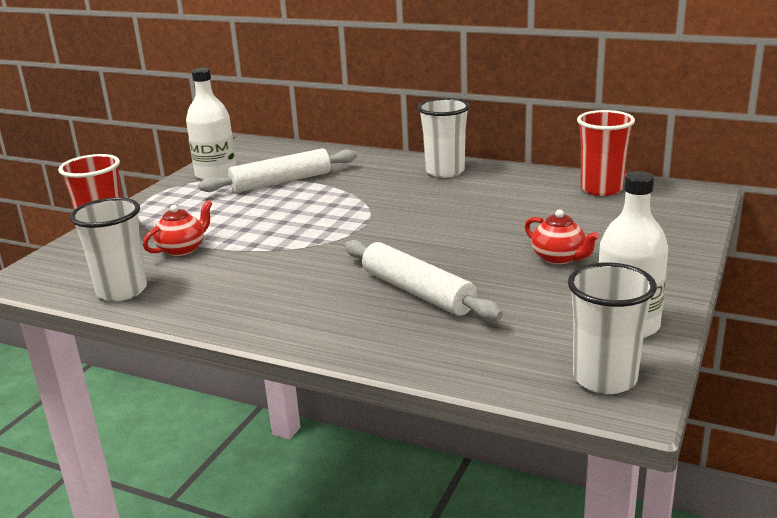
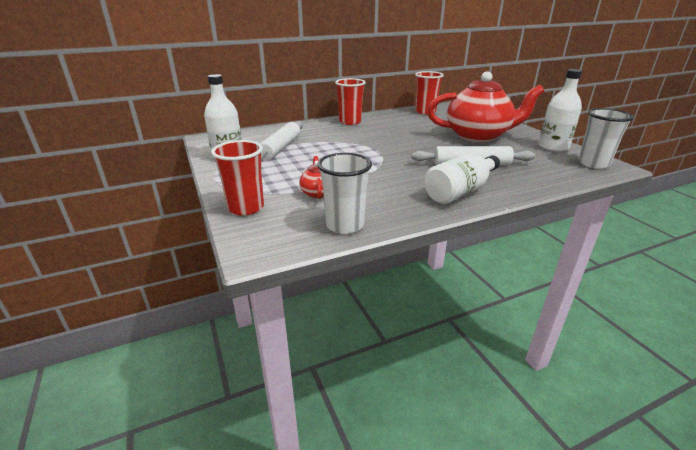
camera: 50 degrees left, 5 degrees up
(302, 316) = (460, 192): none -> white bottle
(445, 171) = (350, 122): white cup -> red cup
(559, 258) = (478, 136): red teapot -> red teapot, size x2.37

